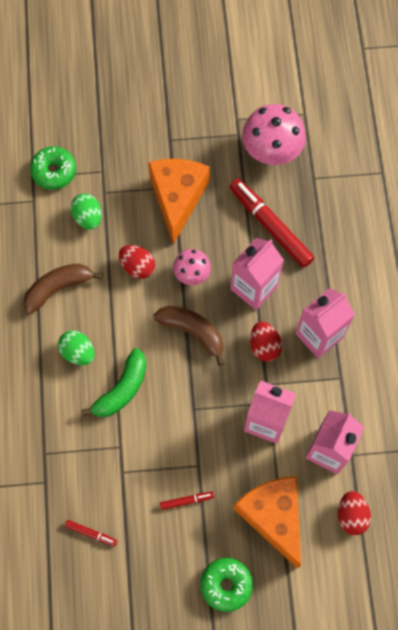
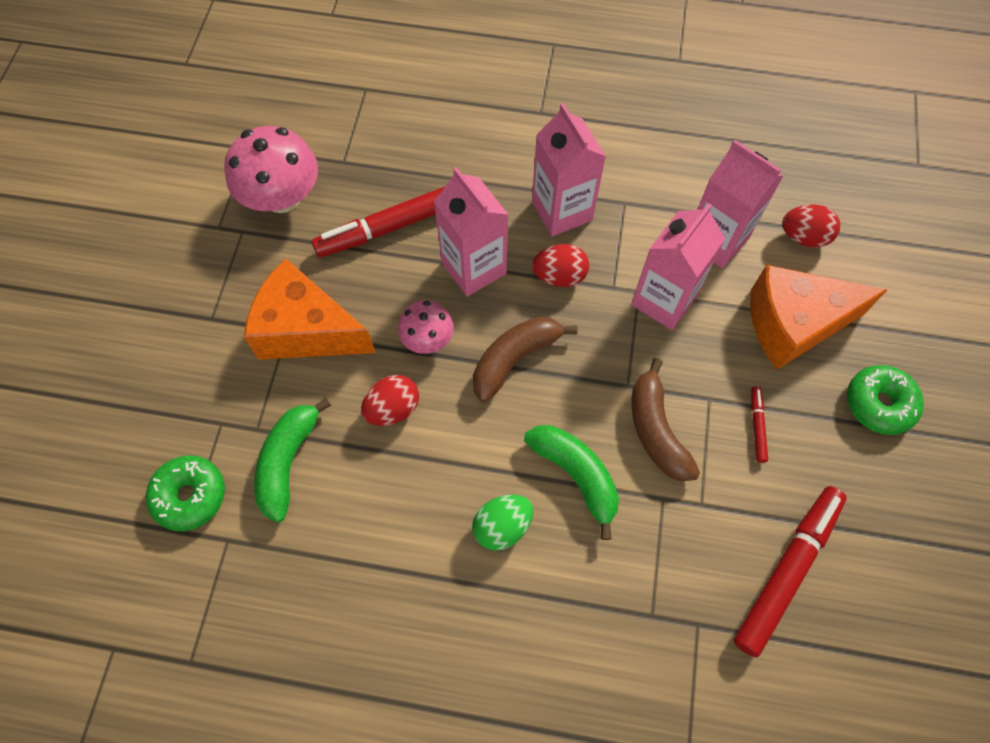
camera: 75 degrees left, 5 degrees down
(58, 288) = (389, 533): brown banana -> brown banana (656, 429)
(88, 217) = (288, 461): green egg -> green banana
(91, 533) = (787, 571): red marker -> red marker, size x2.27

